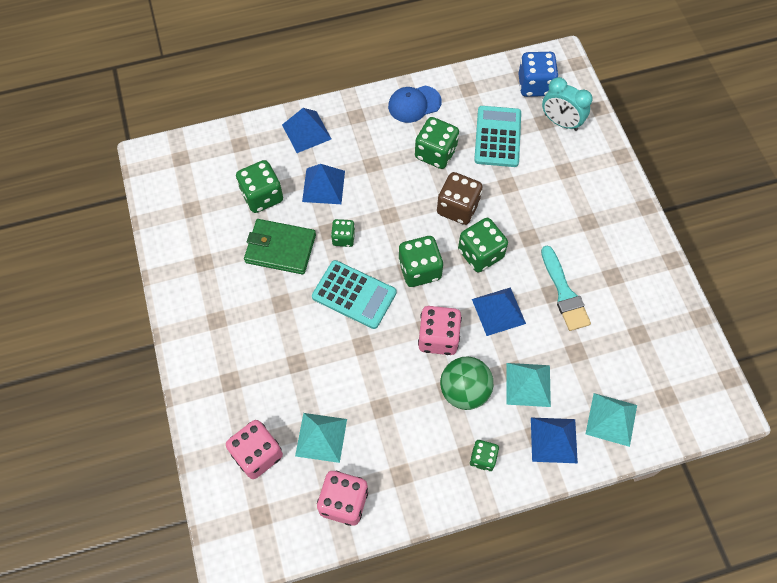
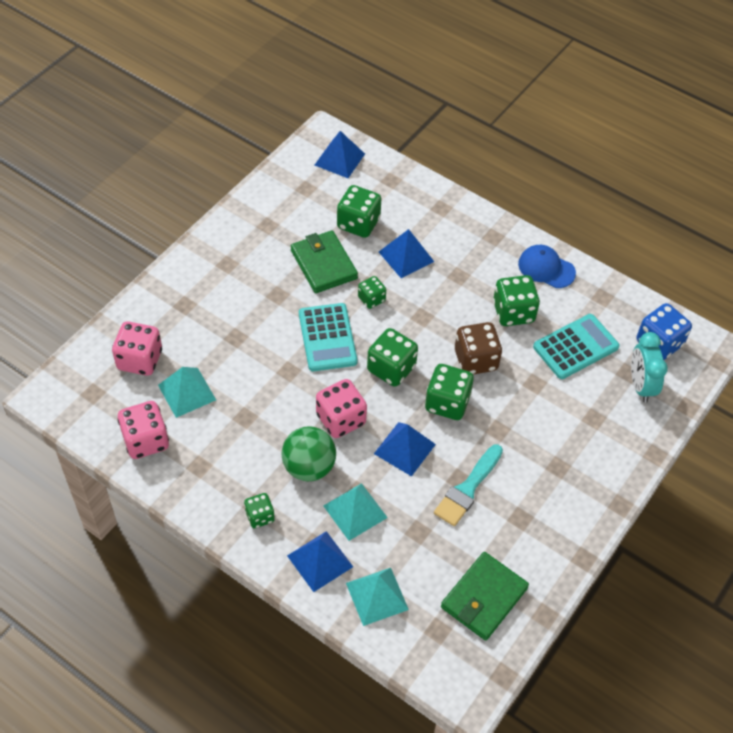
camera: 50 degrees right, 10 degrees down
(306, 131) = (445, 214): blue pyramid -> blue pyramid (339, 159)
(661, 347) = (484, 598): none -> green wallet

